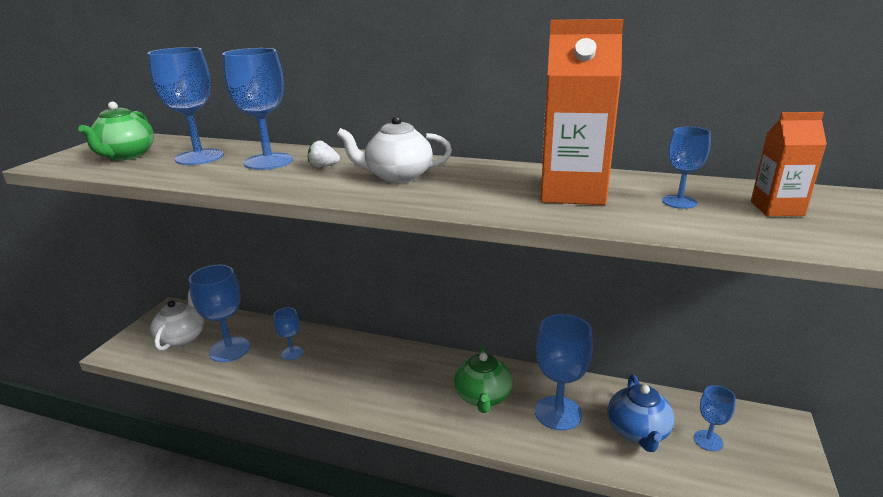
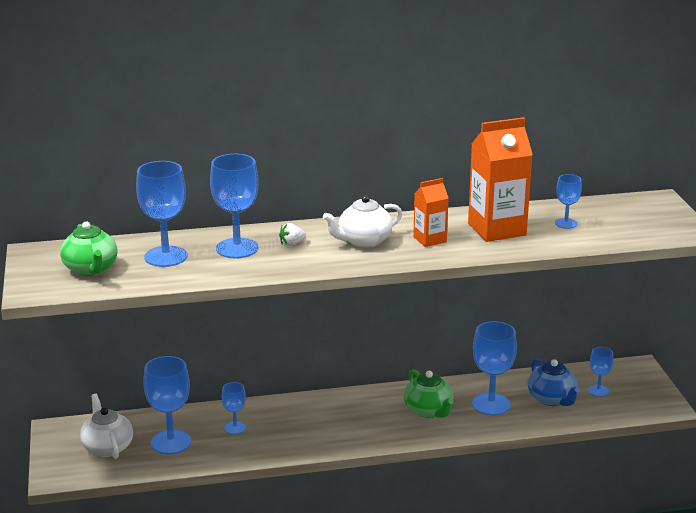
camera: 30 degrees left, 0 degrees up
(776, 209) = (621, 217): orange carton -> orange carton (430, 239)

